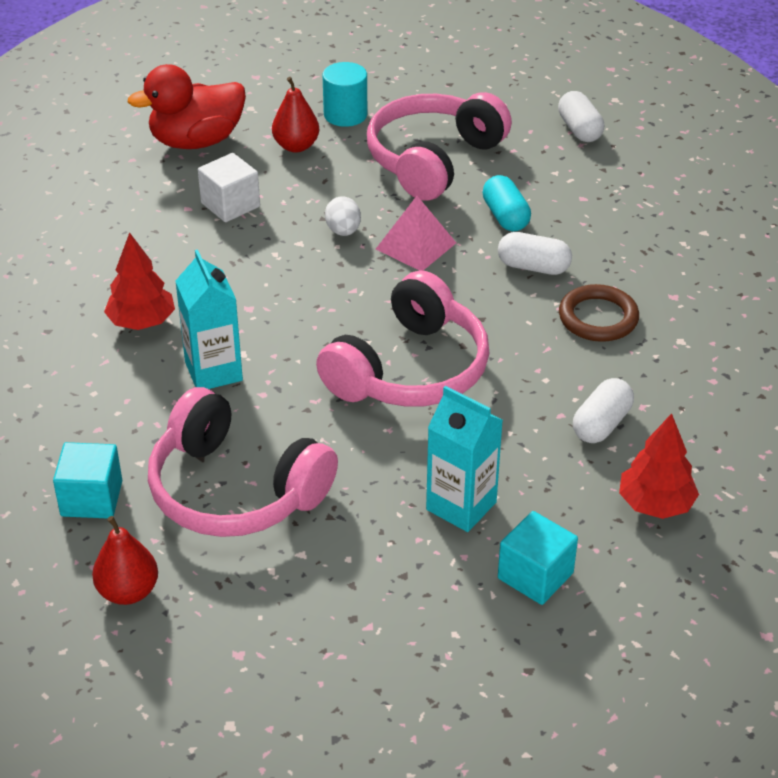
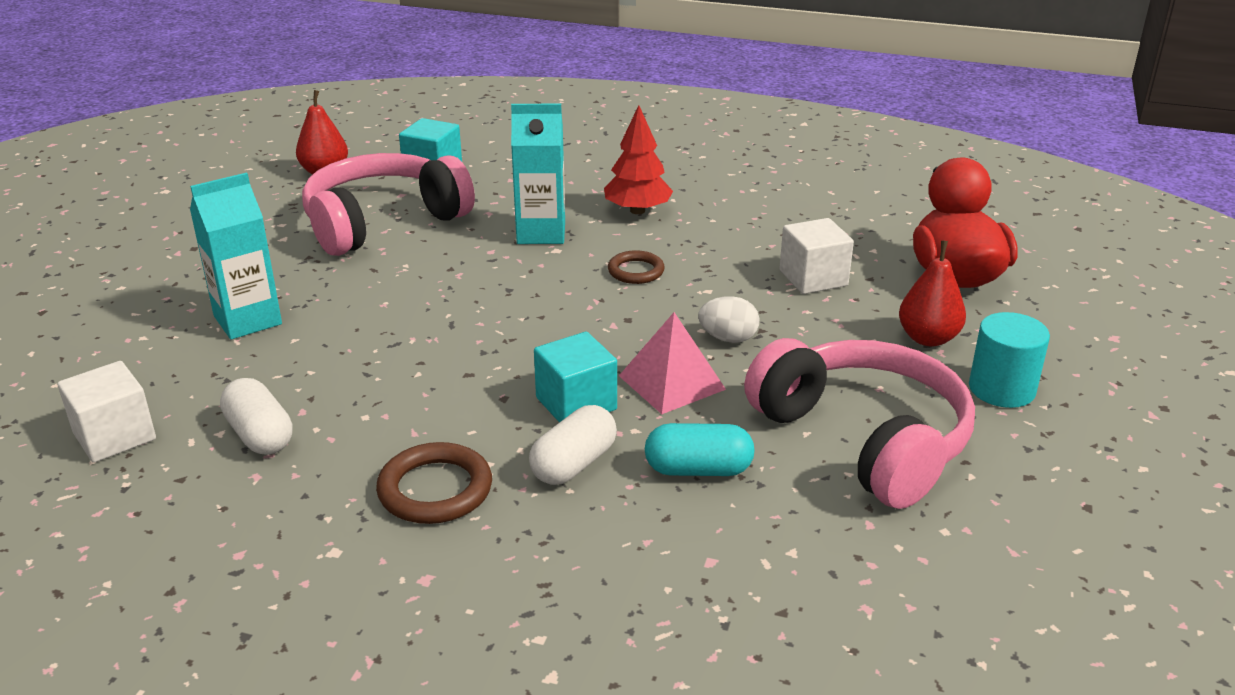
camera: 110 degrees right, 10 degrees down
(261, 297) = (636, 271): none -> brown ring
(410, 370) = (456, 332): pink headphones -> none
(535, 575) = (125, 339): turquoise cube -> turquoise cube (576, 404)
(579, 129) = (914, 620): white capsule -> none
(655, 504) = (114, 436): red tree -> white cube

